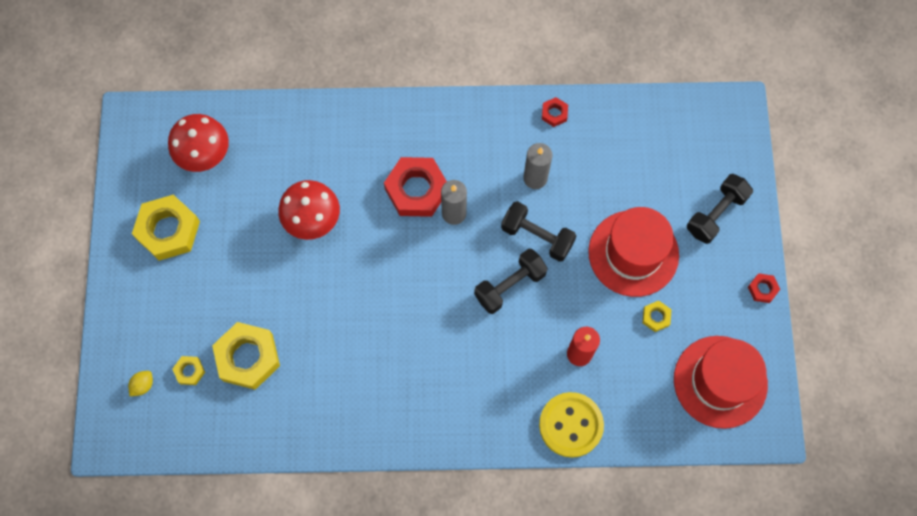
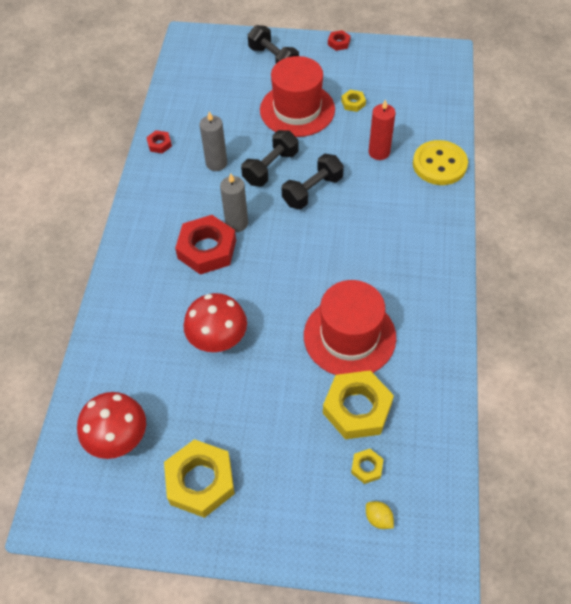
camera: 80 degrees left, 15 degrees down
(510, 285) = (312, 191): black dumbbell -> black dumbbell turned 75 degrees clockwise
(720, 381) = (409, 74): red hat -> red hat (349, 336)

